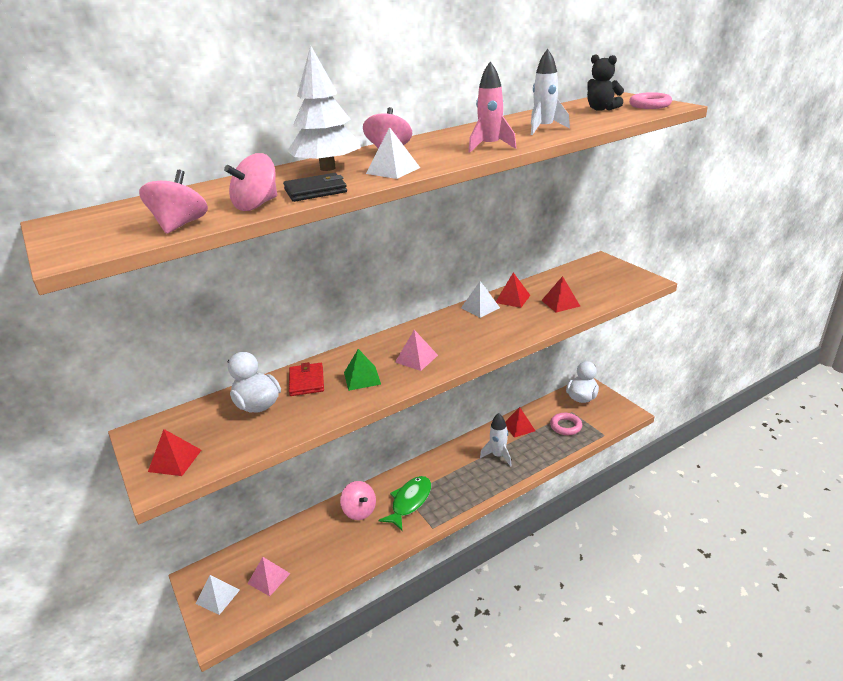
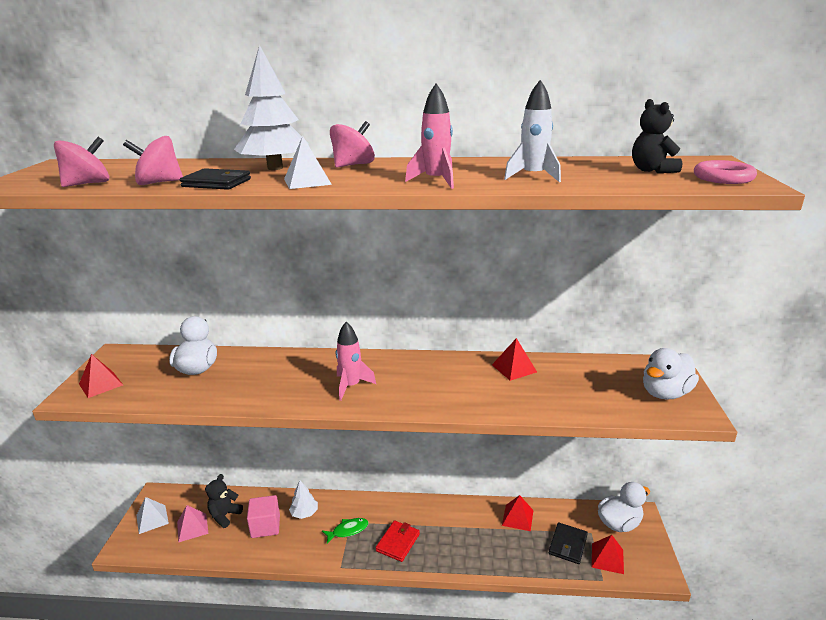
camera: 35 degrees right, 5 degrees down
(289, 552) = (224, 515): none -> black teddy bear
(306, 381) = (251, 366): red wallet -> red wallet (398, 542)
(337, 538) = (265, 526): none -> pink cube
(359, 511) = (304, 513): pink spinning top -> white tree
(362, 378) = (289, 383): green pyramid -> none
(409, 502) = (348, 530): green fish -> green fish, size x0.62
(416, 358) = (351, 386): pink pyramid -> pink rocket
(480, 308) = (471, 364): white pyramid -> none
(498, 456) = (467, 535): white rocket -> none
(560, 303) = (557, 394): red pyramid -> red pyramid (607, 558)
(565, 426) = (568, 545): pink ring -> black wallet
(618, 277) = (665, 393): none -> white duck

